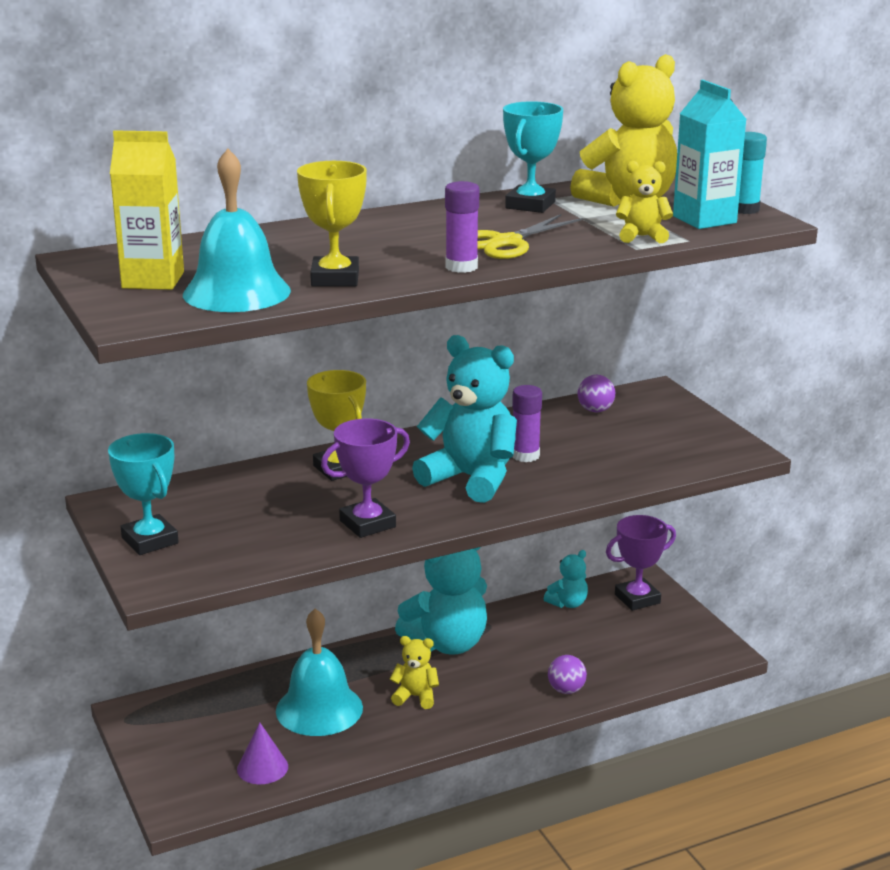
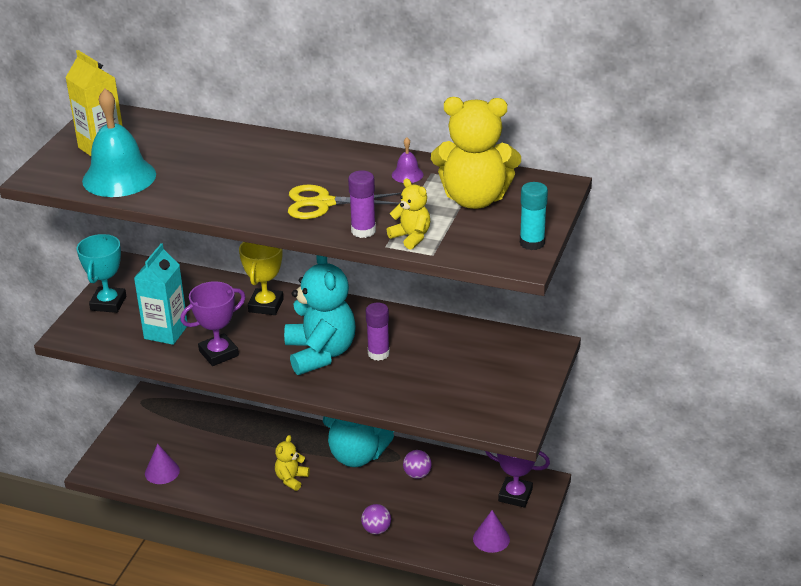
camera: 45 degrees right, 10 degrees up
(319, 709) = (234, 454): turquoise bell -> none
(335, 278) = (181, 190): yellow trophy -> none
(367, 524) = (218, 353): purple trophy -> purple trophy turned 45 degrees counterclockwise
(415, 697) = (291, 479): yellow teddy bear -> yellow teddy bear turned 120 degrees counterclockwise
(461, 267) = (259, 213): purple glue stick -> purple glue stick (363, 231)
(530, 205) = (407, 174): turquoise trophy -> purple bell
(568, 603) = (467, 471): turquoise teddy bear -> none
(595, 410) = (480, 341): purple ball -> purple ball (417, 474)
(673, 640) = (491, 538): none -> purple cone
(704, 219) = (484, 240): turquoise carton -> turquoise carton (166, 332)

